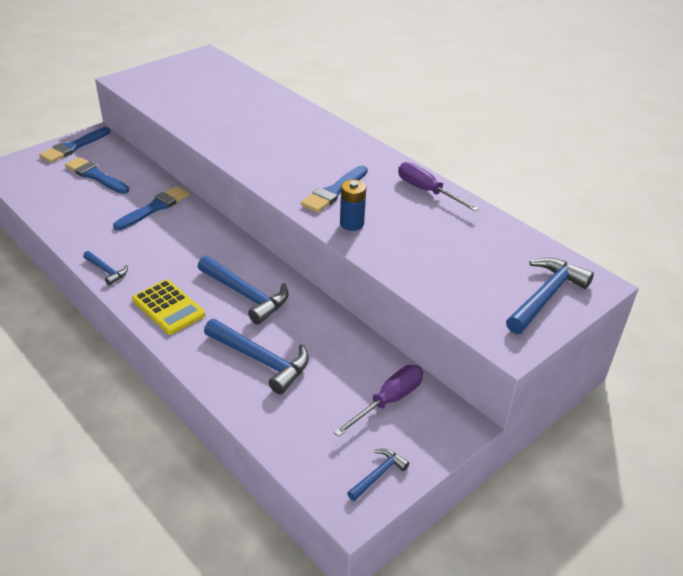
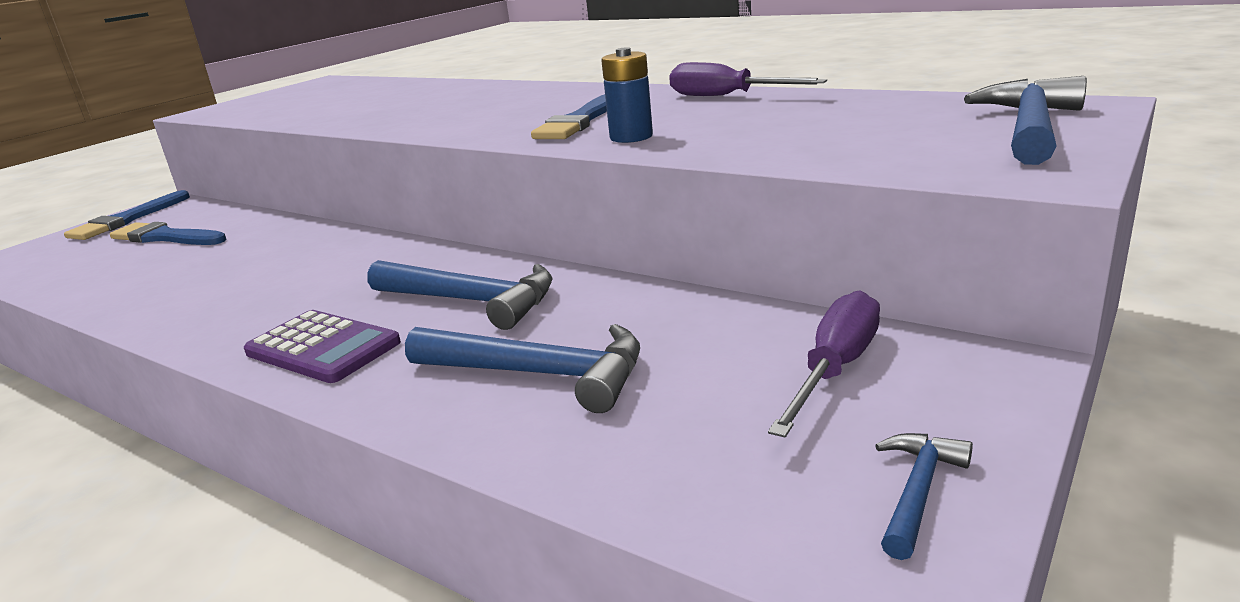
camera: 10 degrees left, 15 degrees down
(106, 271) = (189, 330): blue hammer -> none
(154, 208) = (274, 247): blue brush -> none
(168, 307) = (323, 348): yellow calculator -> purple calculator

